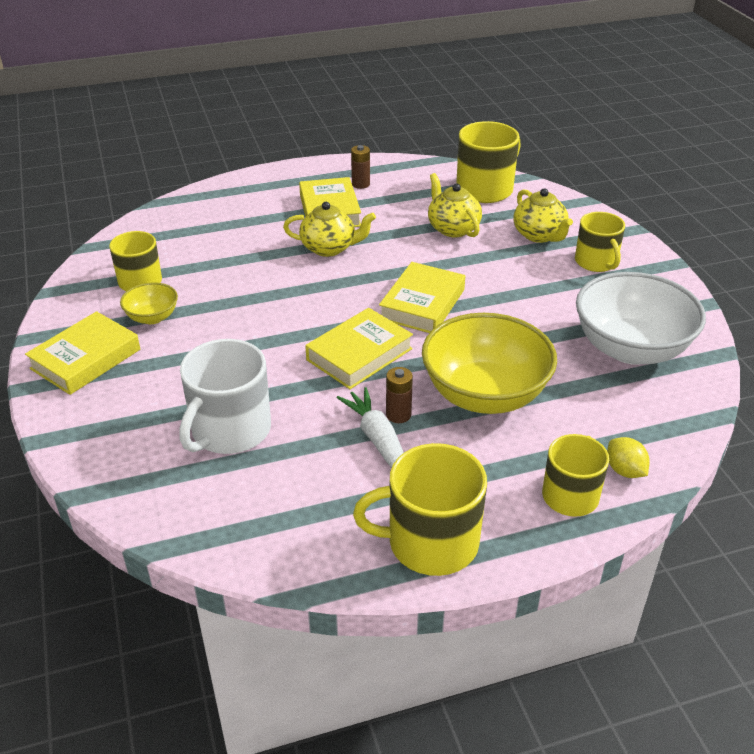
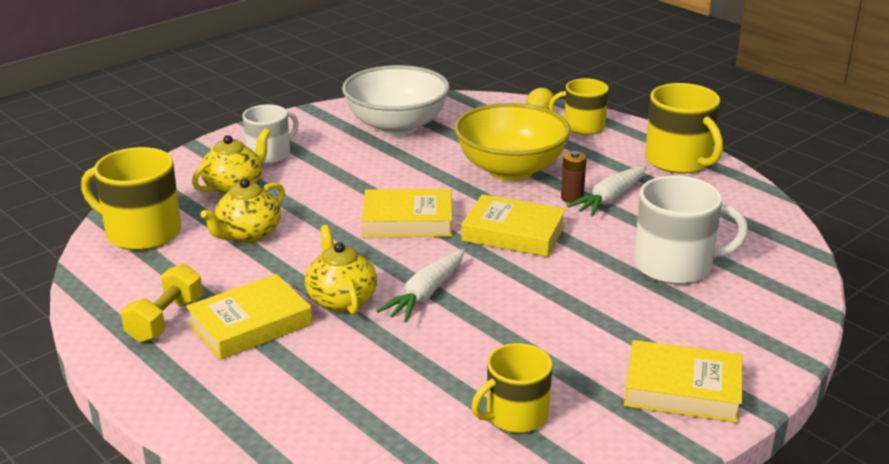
camera: 115 degrees left, 10 degrees down
(152, 317) = (573, 374): yellow bowl -> none
(304, 283) = (425, 294): none -> white carrot
(360, 184) = (165, 320): brown battery -> yellow dumbbell
(596, 262) = (270, 154): yellow mug -> white mug

